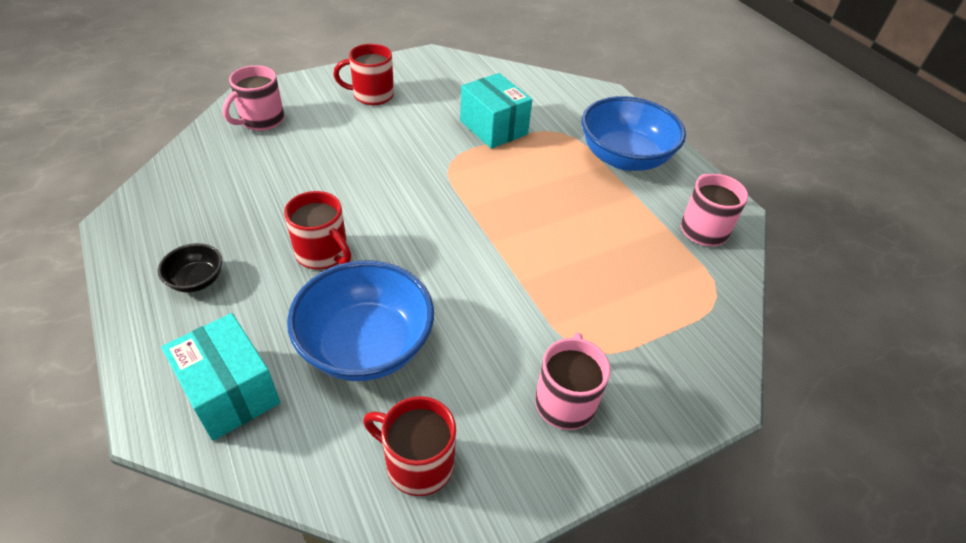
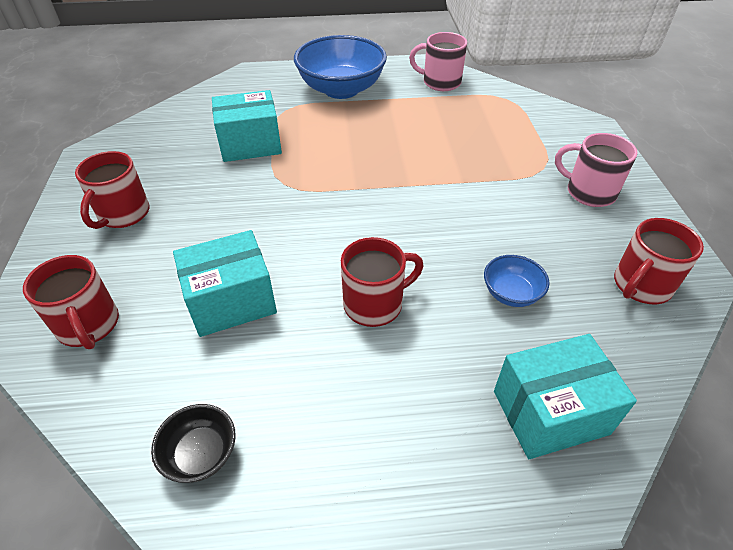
camera: 65 degrees left, 0 degrees up
(197, 280) = (372, 430): black bowl -> black bowl (201, 454)
(261, 120) = (89, 326): pink mug -> red mug
(301, 175) = (231, 301): none -> turquoise box
(366, 346) = (511, 293): blue bowl -> blue bowl, size x0.47

